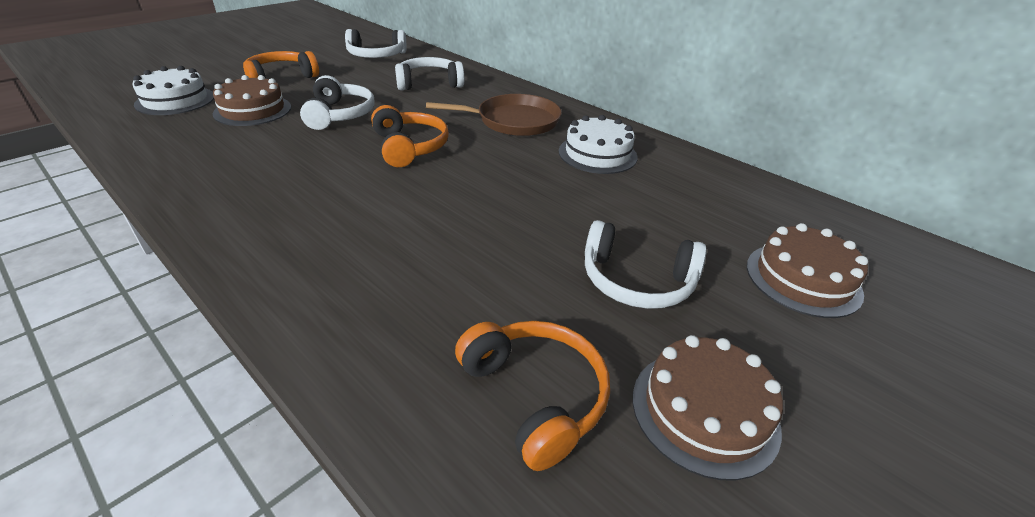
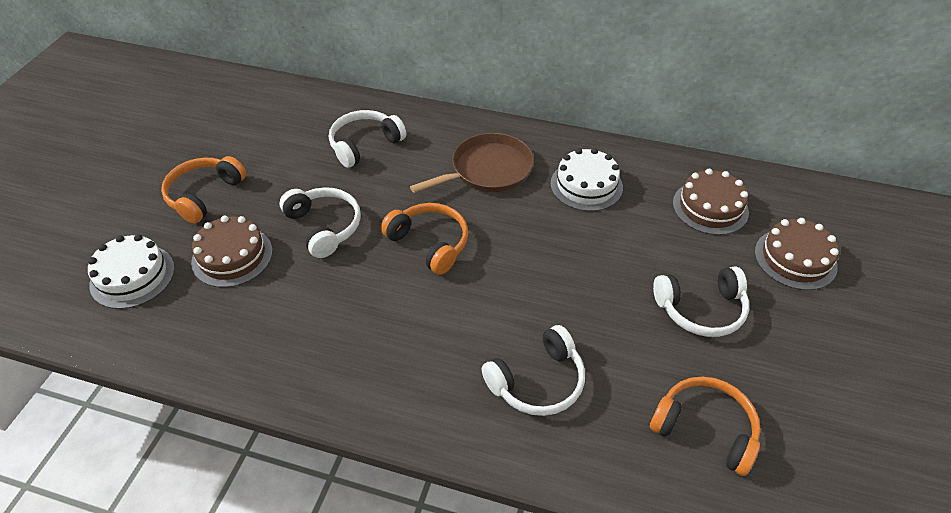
camera: 25 degrees left, 10 degrees up
(376, 56) = (267, 118): white headphones -> white headphones (538, 382)
(704, 411) = (797, 391): brown cake -> brown cake (710, 207)

